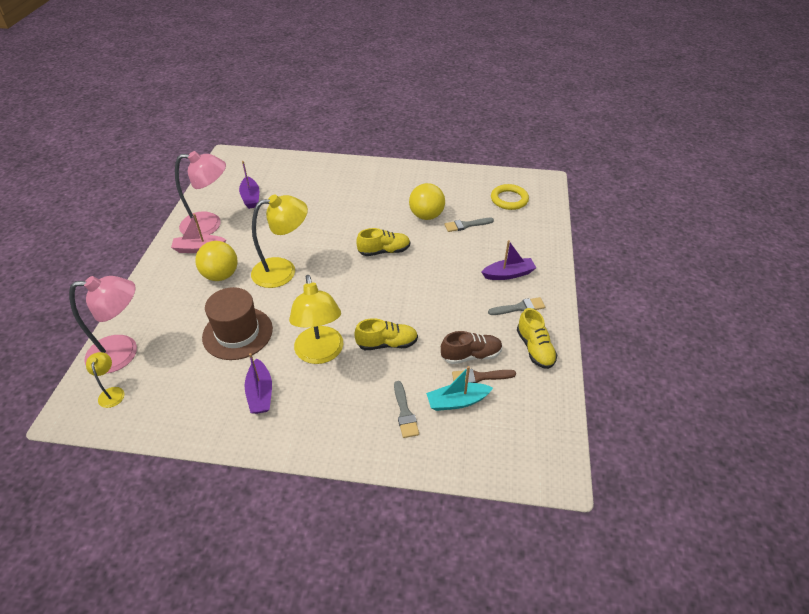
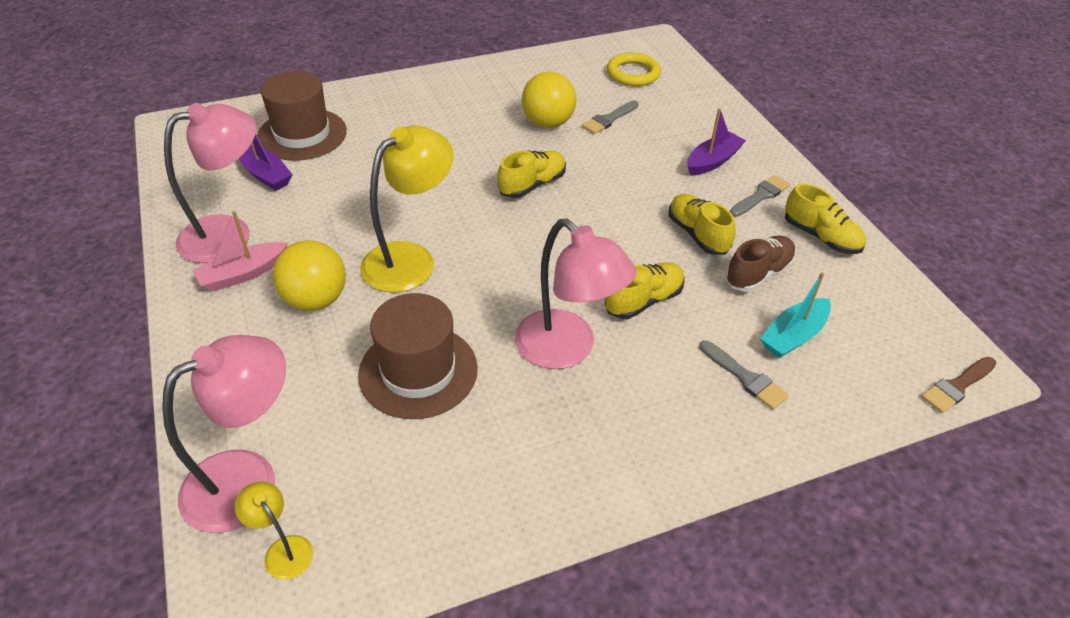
camera: 30 degrees left, 0 degrees up
(260, 393) = (530, 440): purple boat -> none
(286, 180) = (302, 134): none -> brown hat
(320, 353) = (567, 349): yellow lamp -> pink lamp
(455, 317) = (697, 234): none -> yellow shoe
(479, 377) = (791, 295): brown brush -> brown brush (957, 386)

